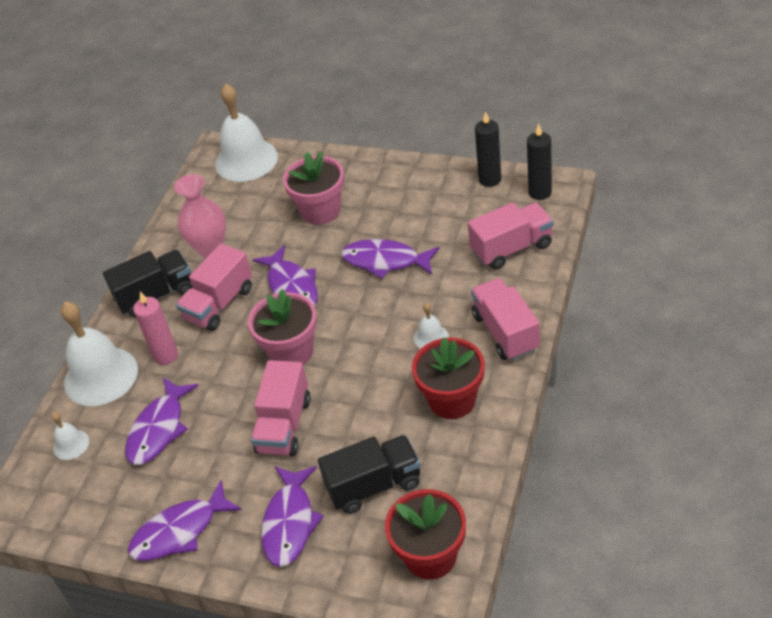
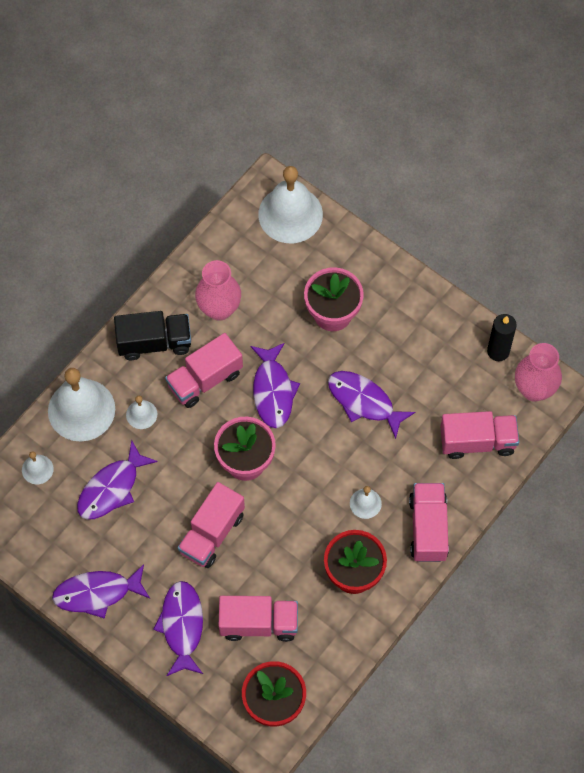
camera: 15 degrees right, 20 degrees up
(166, 355) = (141, 414): pink candle -> white bell
(290, 523) = (182, 626): purple fish -> purple fish turned 150 degrees clockwise
(374, 485) = (258, 623): black truck -> pink truck
(540, 192) = (534, 389): black candle -> pink vase

